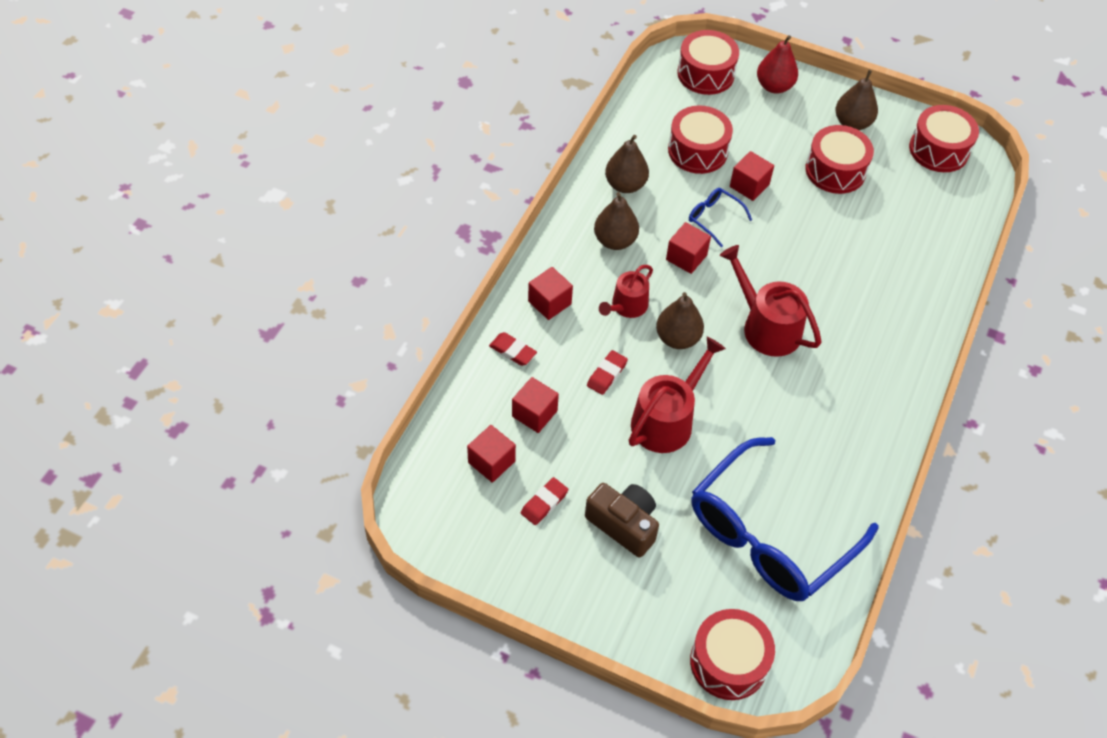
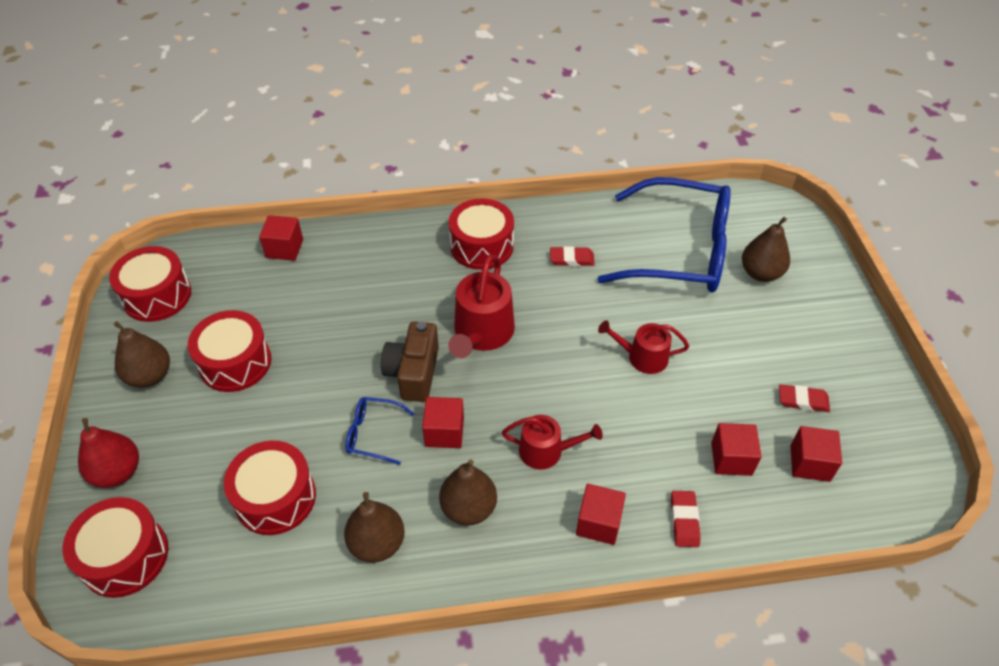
camera: 120 degrees left, 5 degrees down
(607, 374) = (637, 425): red eraser -> red eraser (571, 259)
(623, 524) = (763, 338): brown camera -> brown camera (413, 373)
(667, 420) = (642, 357): red watering can -> red watering can, size x0.63
(677, 338) = (550, 391): brown pear -> brown pear (760, 273)
(714, 218) = (373, 434): blue glasses -> blue glasses turned 90 degrees clockwise
(728, 662) = (795, 233): red drum -> red drum (481, 246)
(749, 186) = (303, 424): red cube -> red cube (284, 248)

